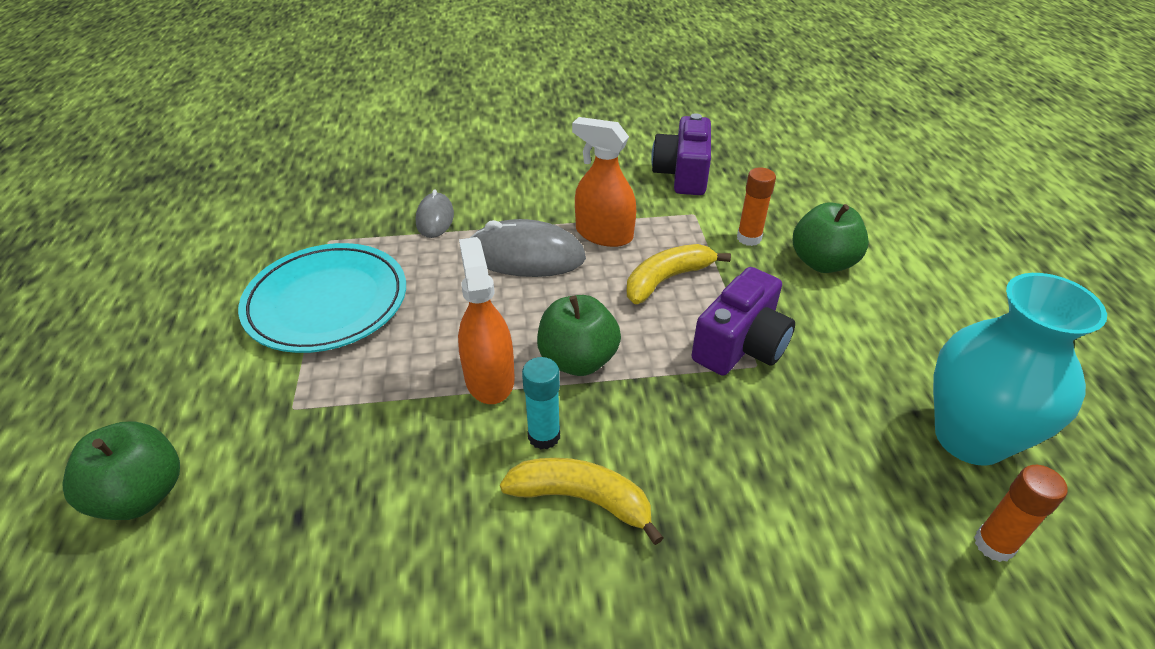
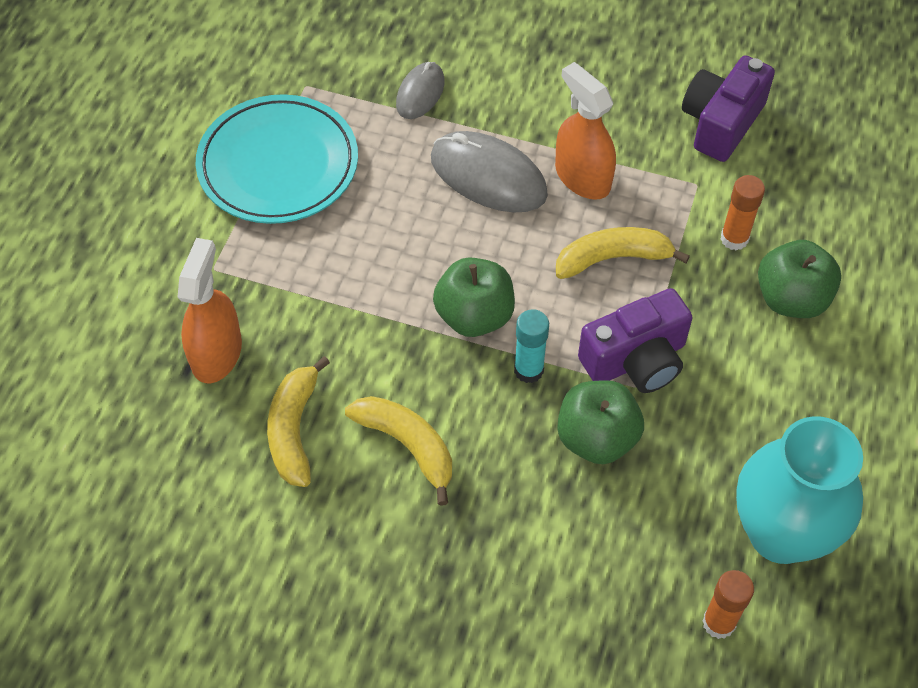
camera: 25 degrees right, 15 degrees up
(141, 495) = (81, 304): green apple -> green apple (596, 438)
(450, 532) = (294, 429): none -> yellow banana
(489, 378) = (387, 303): orange spray bottle -> orange spray bottle (216, 353)
(544, 436) = (406, 378): turquoise glue stick -> turquoise glue stick (528, 370)

